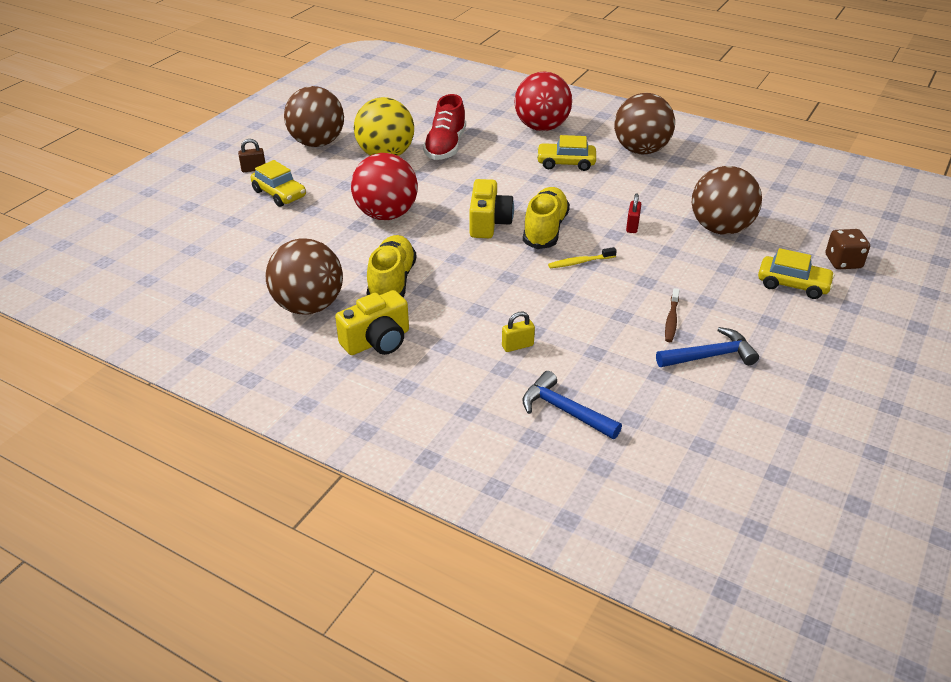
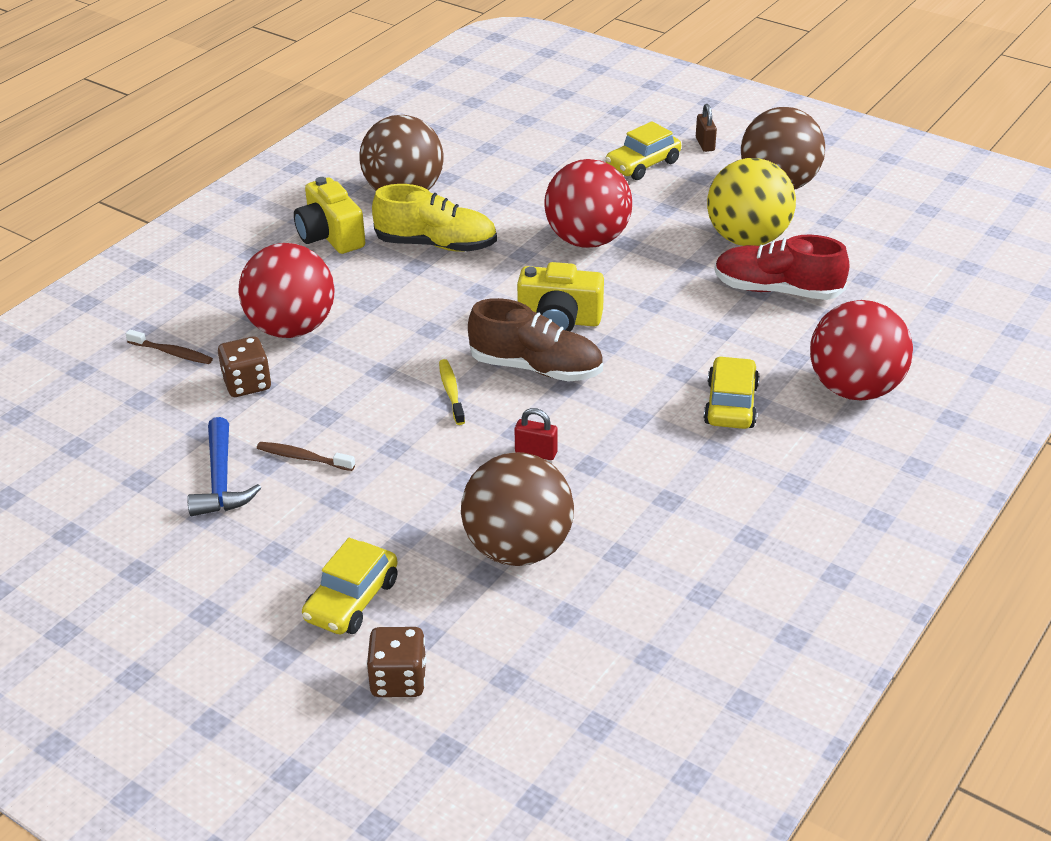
camera: 95 degrees right, 0 degrees up
(517, 346) = (291, 328): yellow padlock -> red ball
(545, 230) = (536, 368): yellow shoe -> brown shoe
(564, 410) = (172, 353): blue hammer -> brown toothbrush
(595, 360) = (247, 384): none -> brown dice
(641, 150) = (780, 495): brown ball -> none

